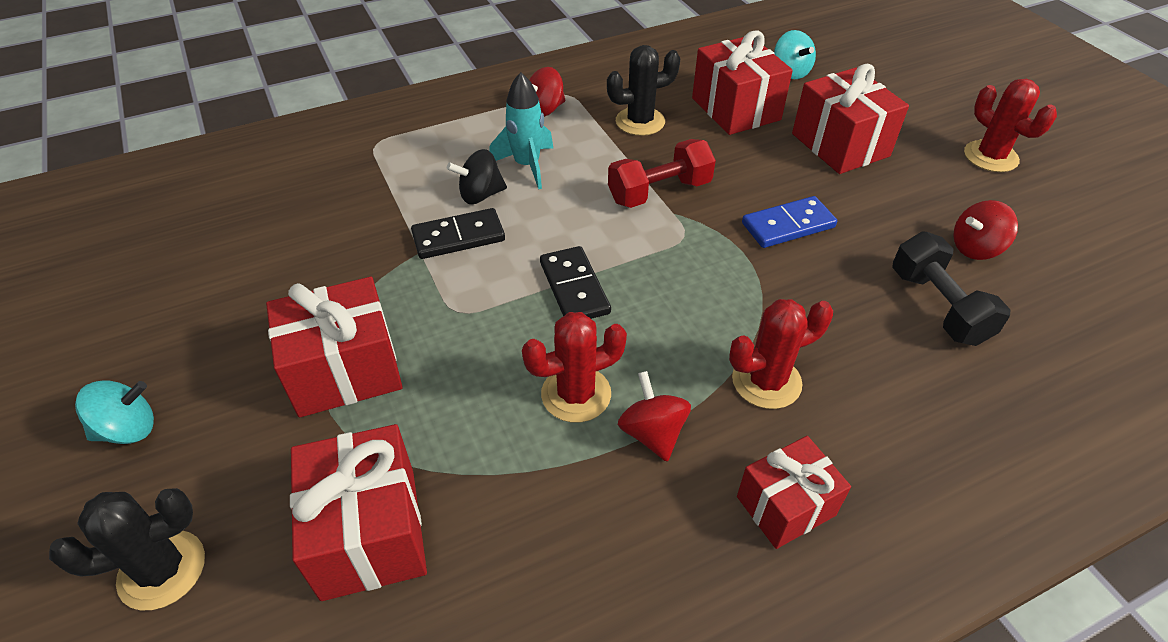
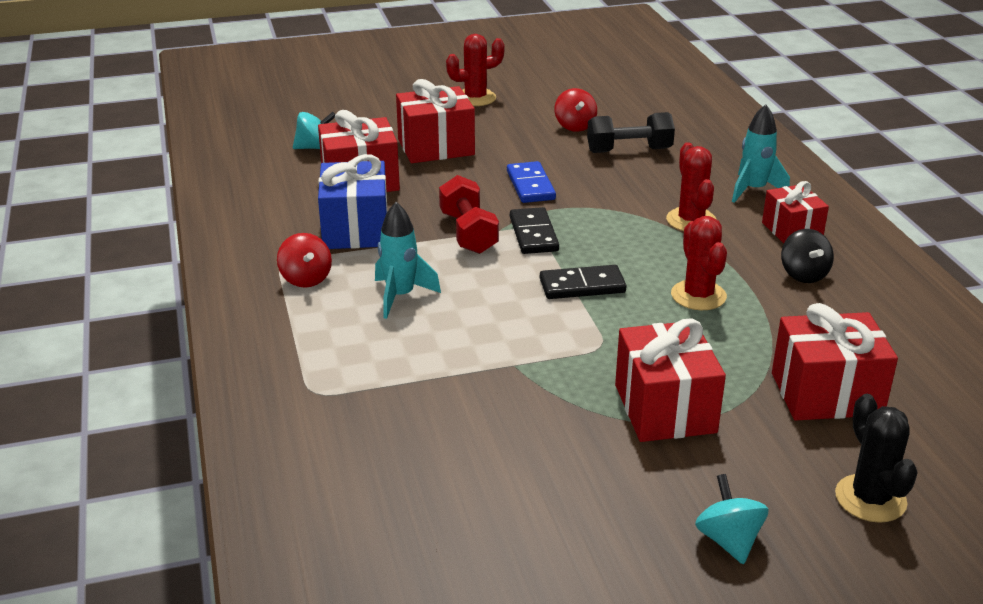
camera: 80 degrees left, 15 degrees down
(458, 237) = (499, 341): black domino -> black domino (533, 234)
(480, 195) = (438, 326): black spinning top -> black spinning top (803, 274)
(640, 121) = (356, 229): black cactus -> blue gift
(652, 433) = (735, 269): red spinning top -> none
(895, 456) = (753, 190): none -> turquoise rocket

